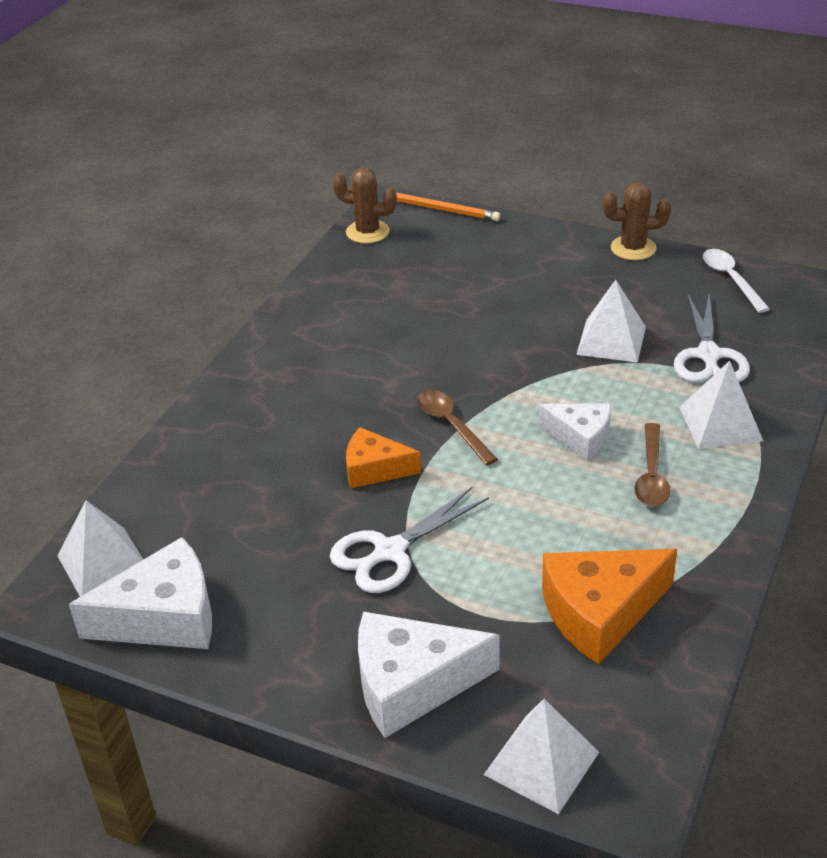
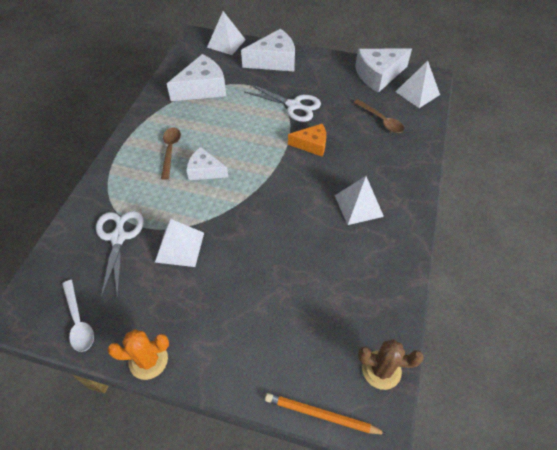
camera: 170 degrees right, 15 degrees up
(389, 552) = (294, 106): white scissors -> white scissors turned 75 degrees clockwise
(451, 425) = (276, 173): brown spoon -> brown spoon (381, 120)
(600, 613) = (202, 88): orange cheese -> white cheese
(633, 248) = (148, 360): brown cactus -> orange cactus
(720, 423) = (126, 185): white pyramid -> white pyramid (358, 206)

